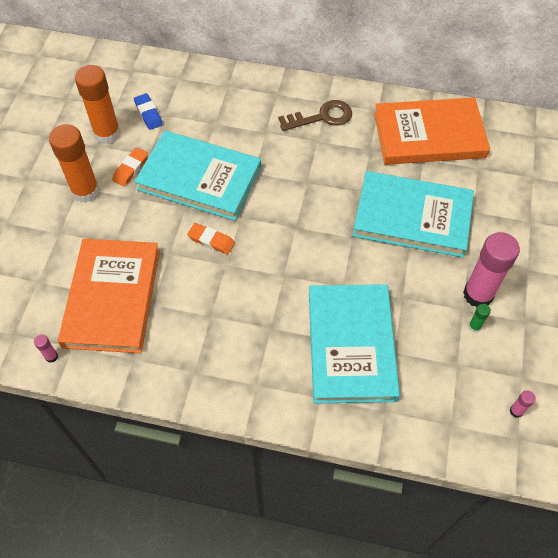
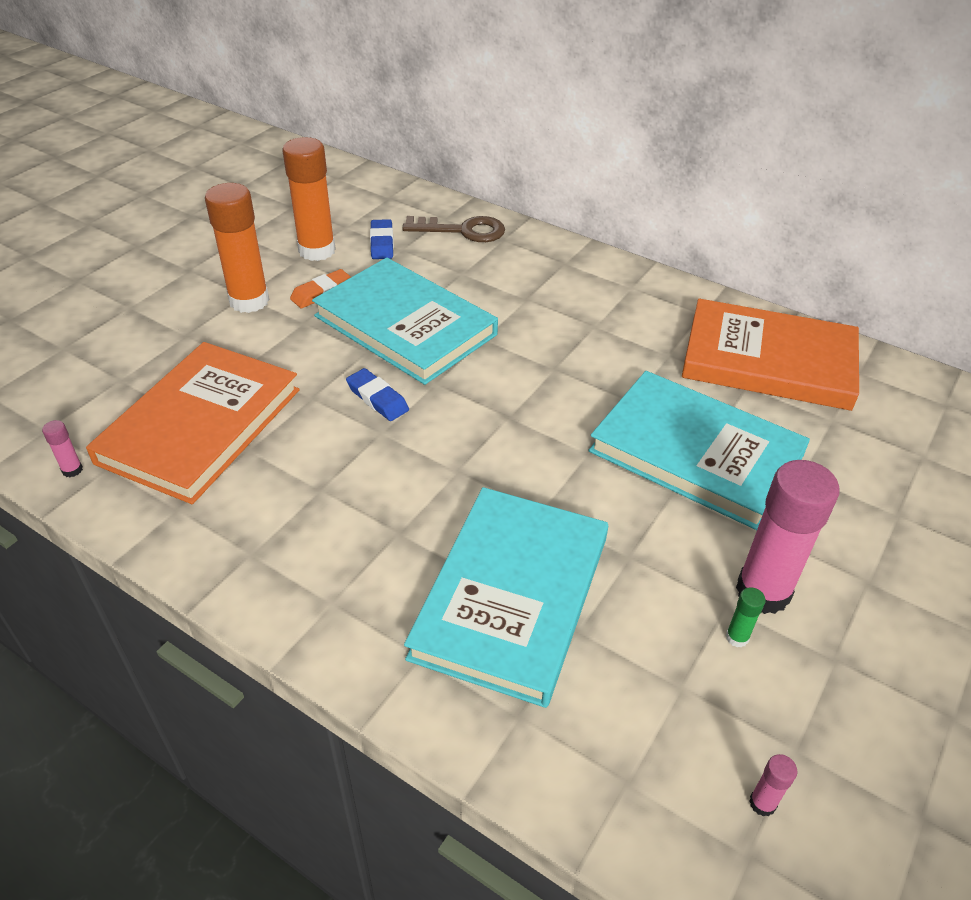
camera: 20 degrees right, 15 degrees down
(211, 240) = (377, 398): orange eraser -> blue eraser
(322, 117) = (615, 301): brown key -> brown key (463, 230)

